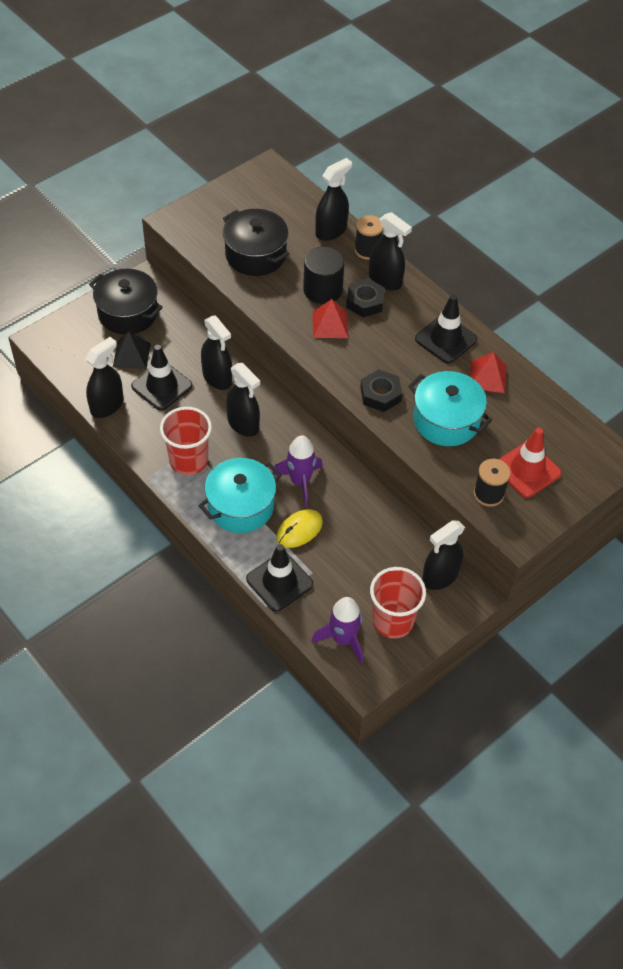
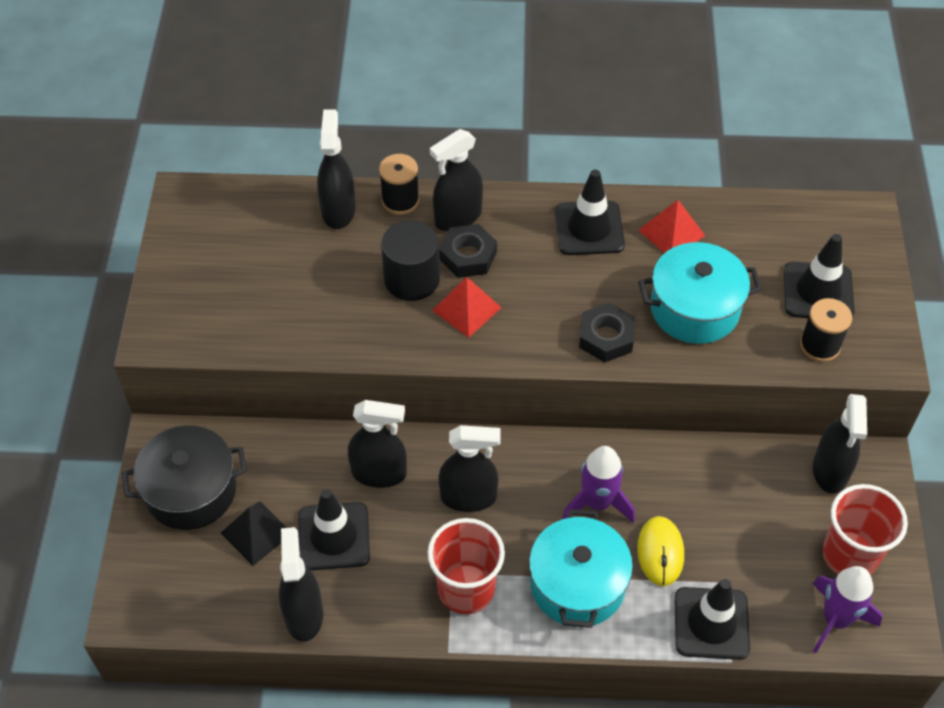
camera: 45 degrees left, 0 degrees up
(255, 255) = (295, 300): black pot -> none
(385, 280) = (457, 217): black spray bottle -> black spray bottle turned 150 degrees clockwise
(527, 470) = (818, 292): red traffic cone -> black traffic cone

